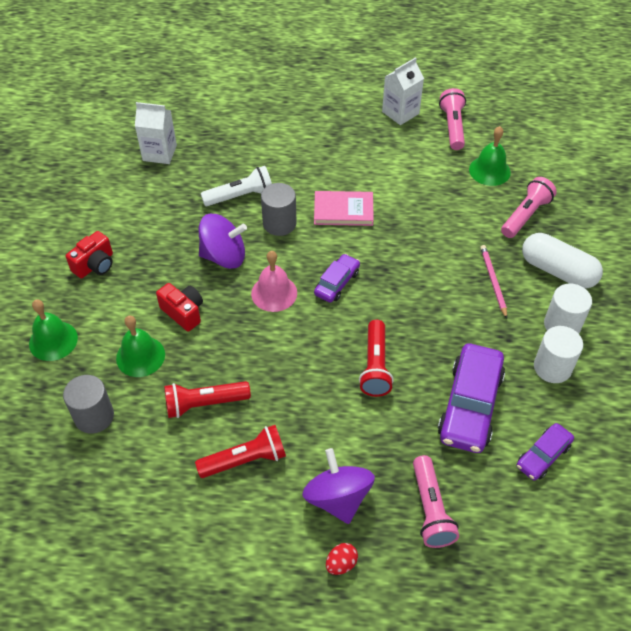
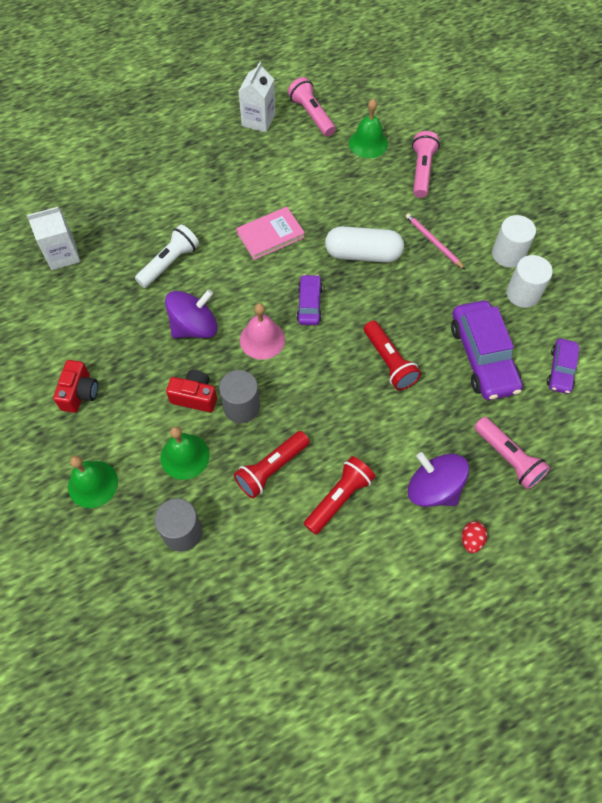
camera: 30 degrees left, 10 degrees up
(279, 223) = (223, 273): grey cylinder -> grey cylinder (241, 407)
(557, 271) = (476, 209): white capsule -> white capsule (363, 254)

